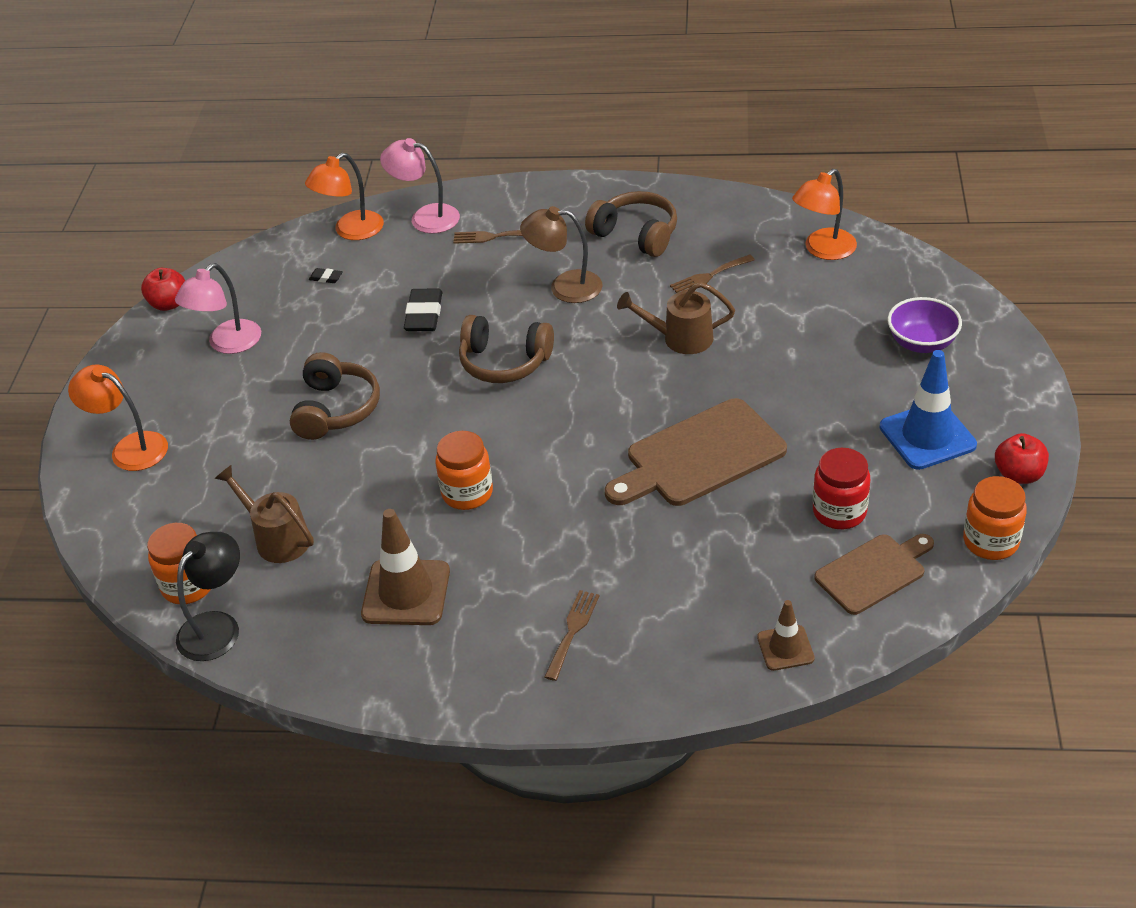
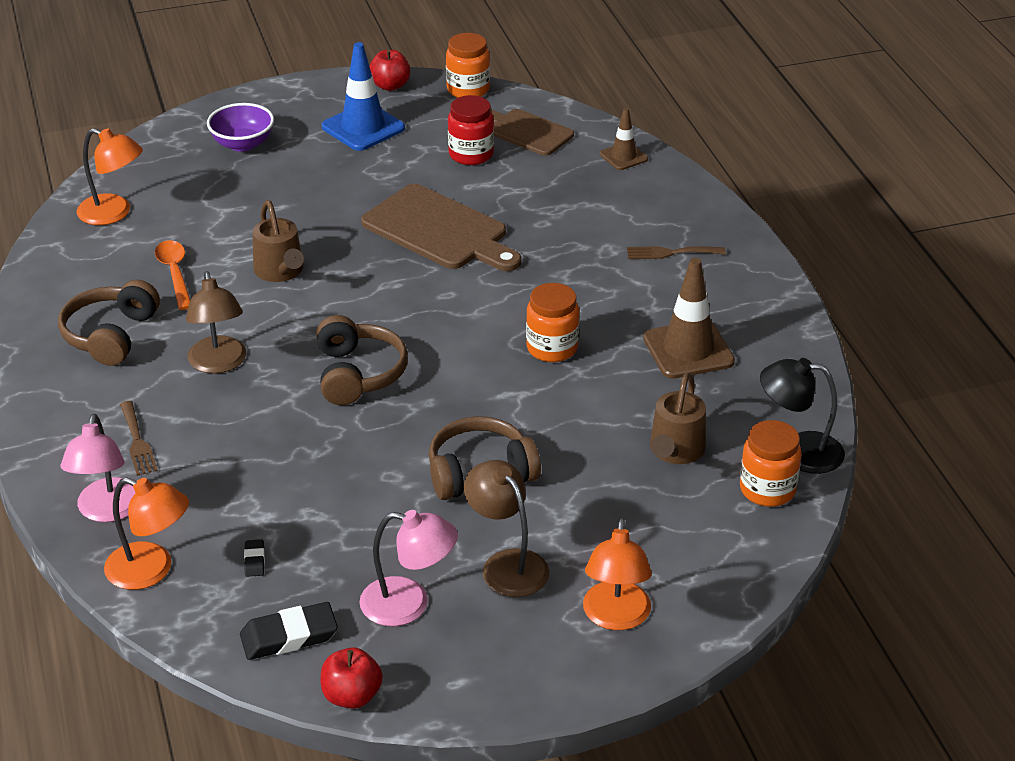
camera: 115 degrees left, 5 degrees down
(227, 402) = (507, 564): none -> brown lamp
(424, 314) = (299, 455): black eraser -> black eraser (289, 636)
(709, 276) = (175, 273): brown fork -> orange spoon

